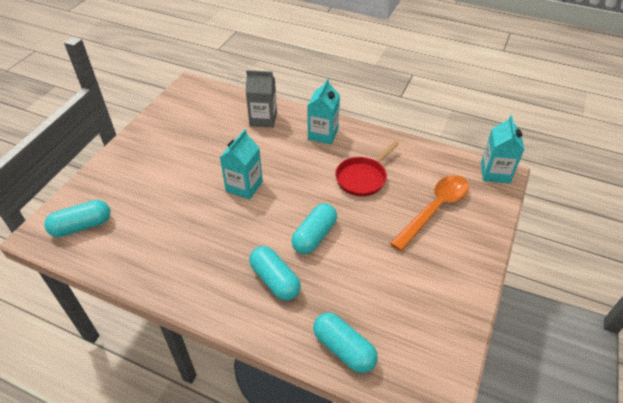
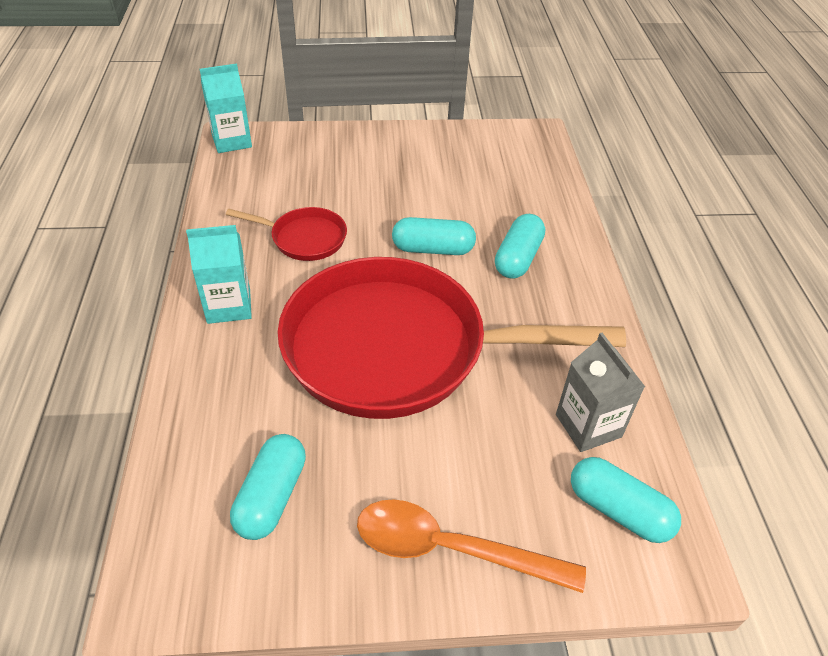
camera: 120 degrees left, 0 degrees up
(244, 186) = (398, 348): turquoise carton -> red pan
(263, 119) = (222, 397): grey carton -> grey carton (588, 425)
(344, 349) = (546, 189): turquoise capsule -> turquoise capsule (271, 496)
(434, 209) = (323, 172): orange spoon -> orange spoon (451, 549)

